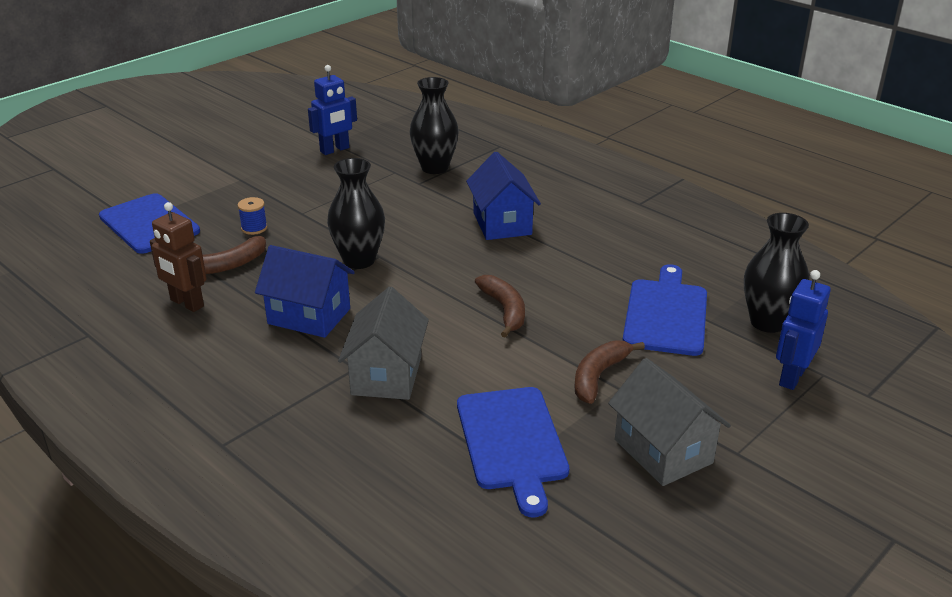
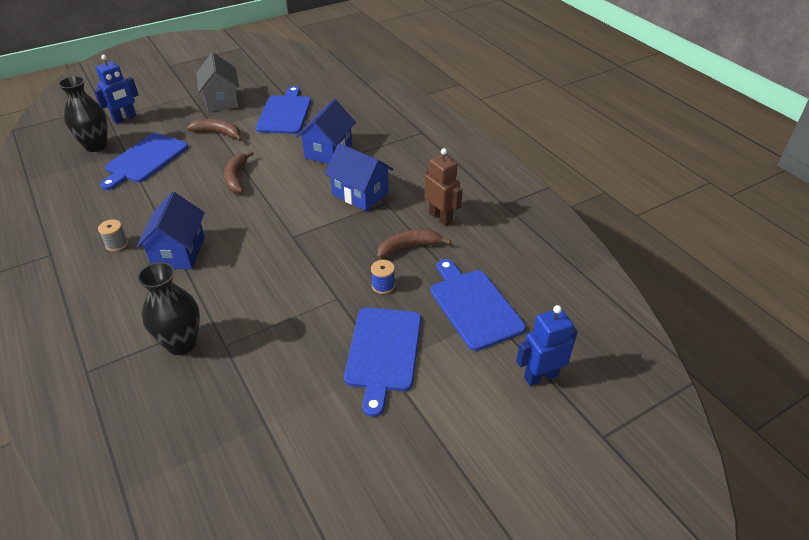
camera: 165 degrees left, 10 degrees up
(244, 186) = (383, 352): none -> blue cutting board
(335, 150) = (268, 404): blue robot -> blue robot (540, 376)
(359, 260) = (309, 234): black vase -> none
(387, 375) = (328, 151): grey house -> blue house
(579, 220) = (117, 244): none -> grey spool
(598, 376) = (218, 133): brown banana -> brown banana turned 120 degrees counterclockwise

